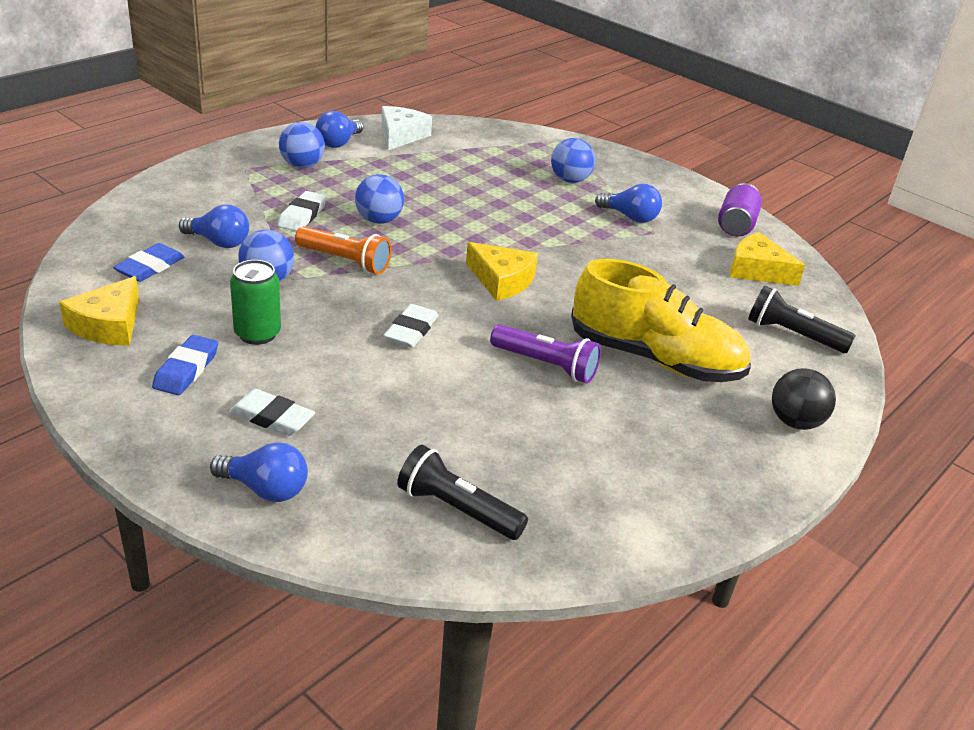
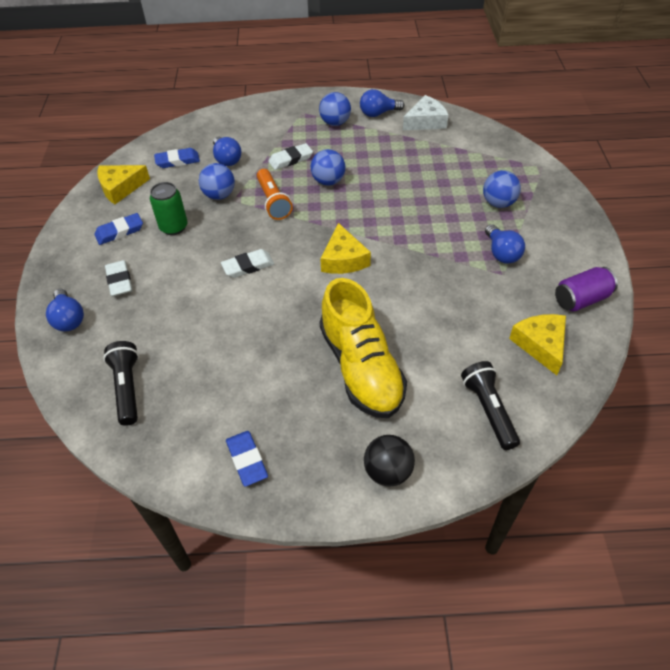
camera: 50 degrees right, 15 degrees up
(546, 365) = (289, 332): purple flashlight -> none
(677, 490) = (247, 460): none -> blue eraser

